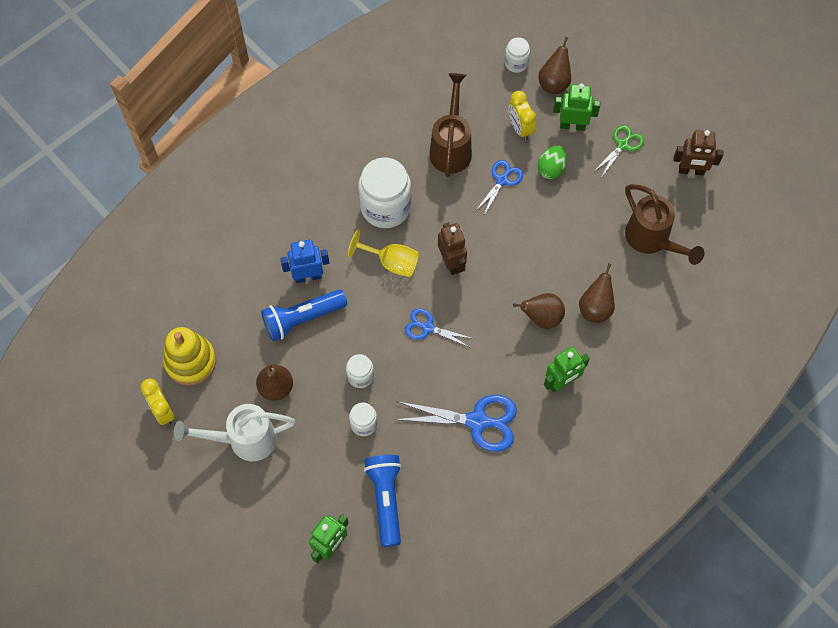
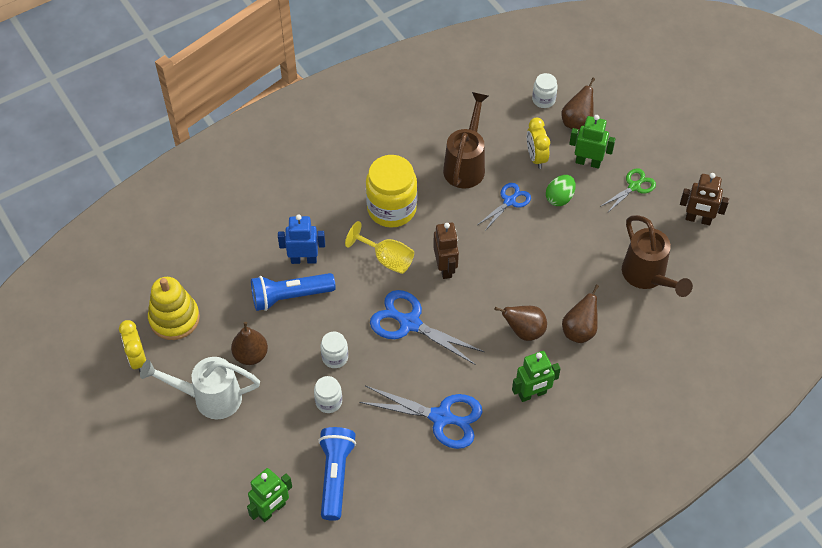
camera: 10 degrees right, 10 degrees down
(385, 207) = (391, 209): white jar -> yellow jar
(428, 328) = (410, 323): blue scissors -> blue scissors, size x1.71

